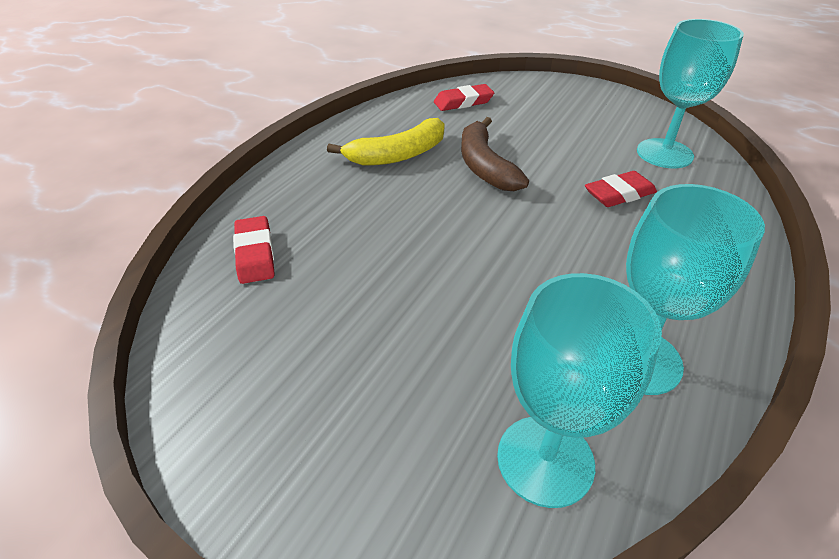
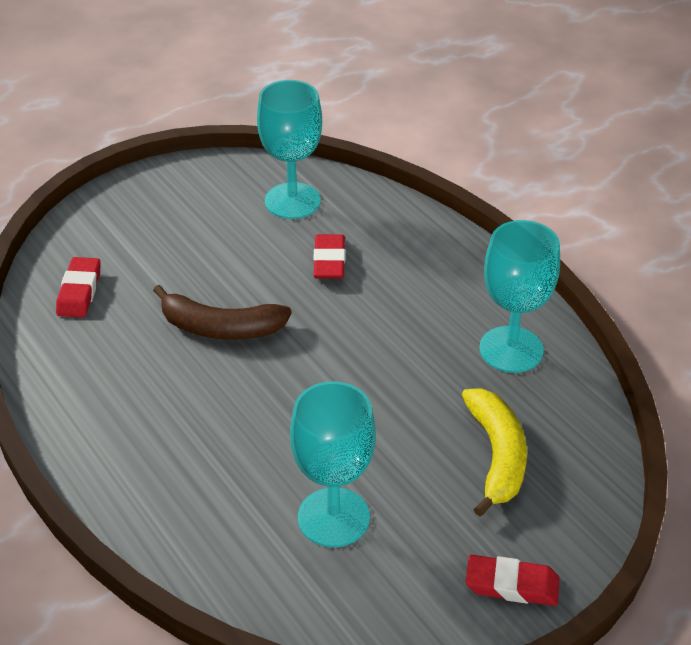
camera: 65 degrees left, 0 degrees up
(255, 254) = (246, 549): red eraser -> red eraser (512, 585)
(398, 155) = (149, 386): yellow banana -> yellow banana (497, 456)
(545, 460) = (564, 436): turquoise goblet -> turquoise goblet (333, 517)

